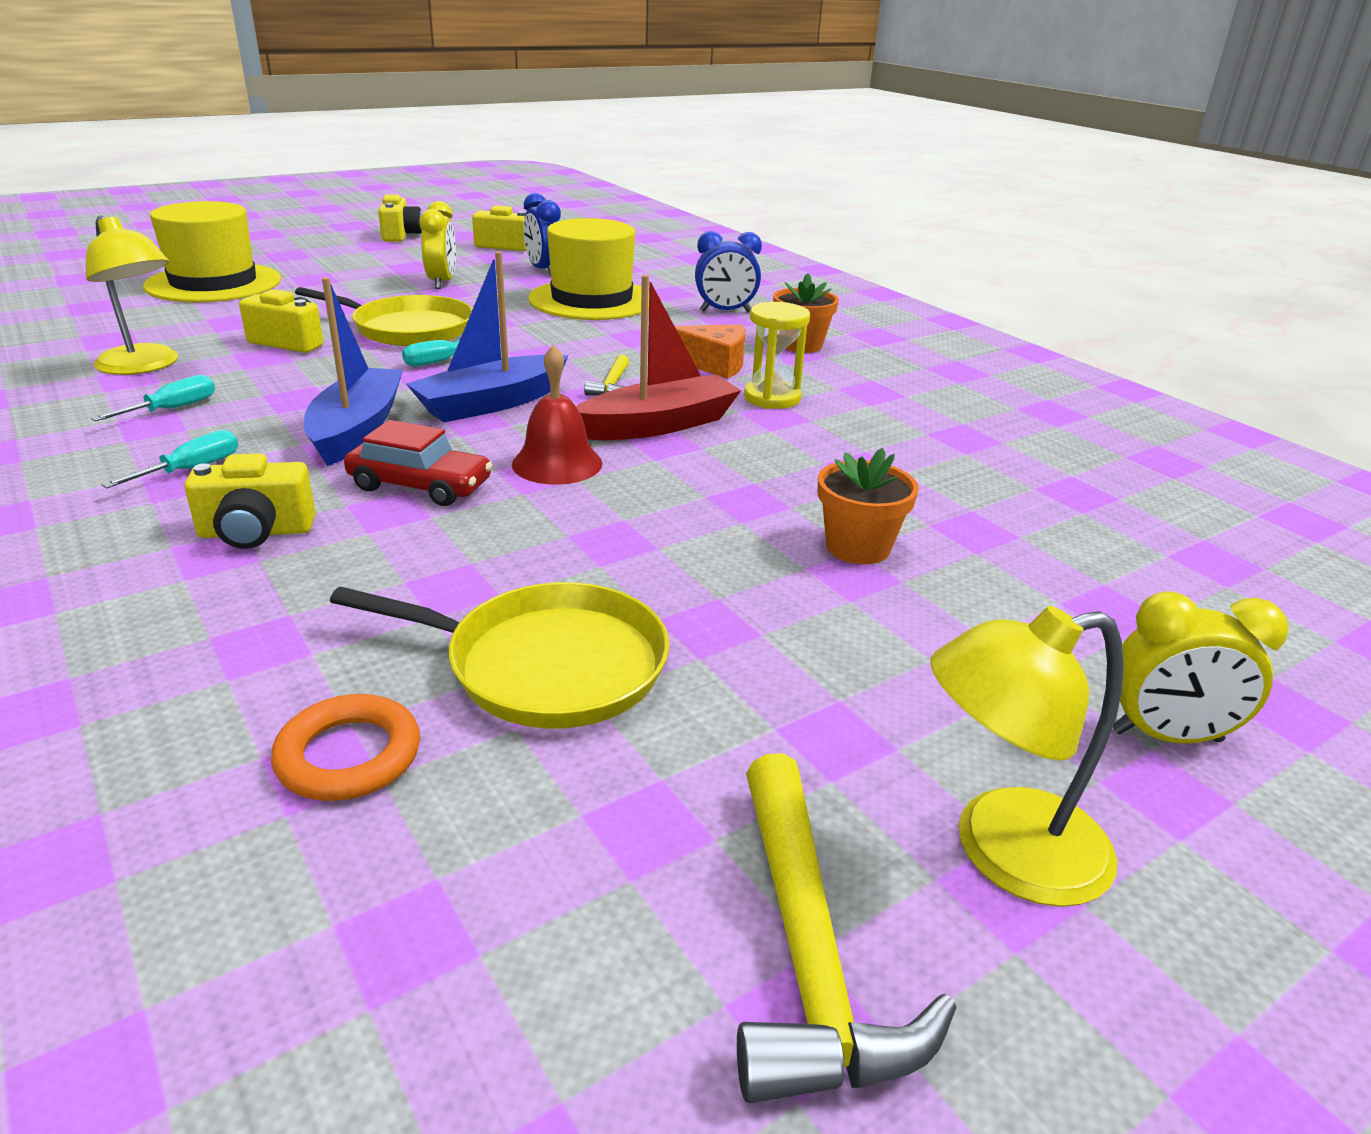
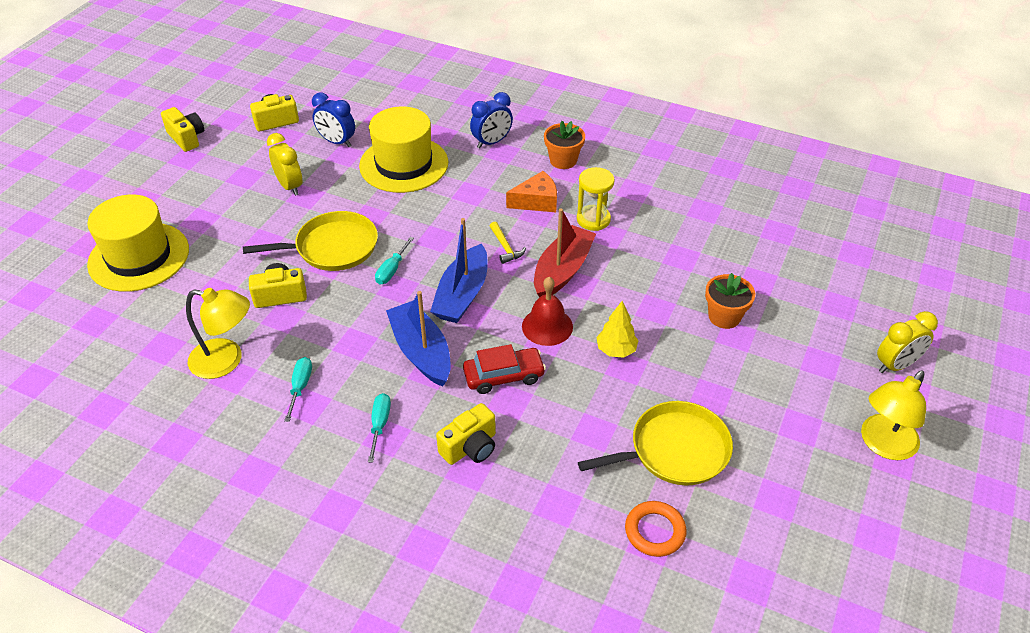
camera: 30 degrees left, 15 degrees up
(622, 519) = (616, 350): none -> yellow tree
(808, 953) = (860, 515): yellow hammer -> none

